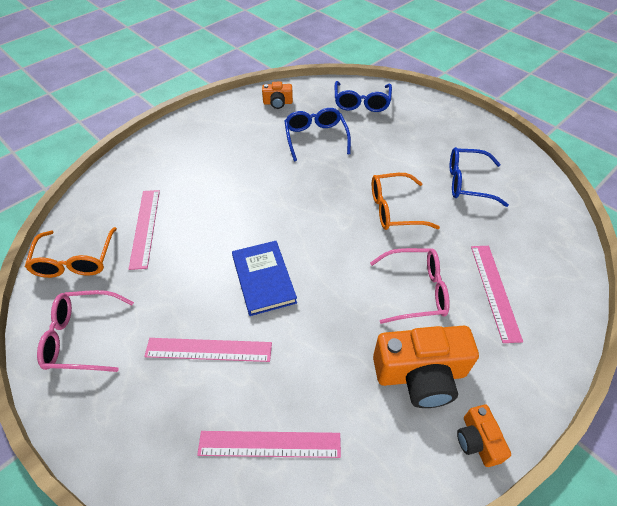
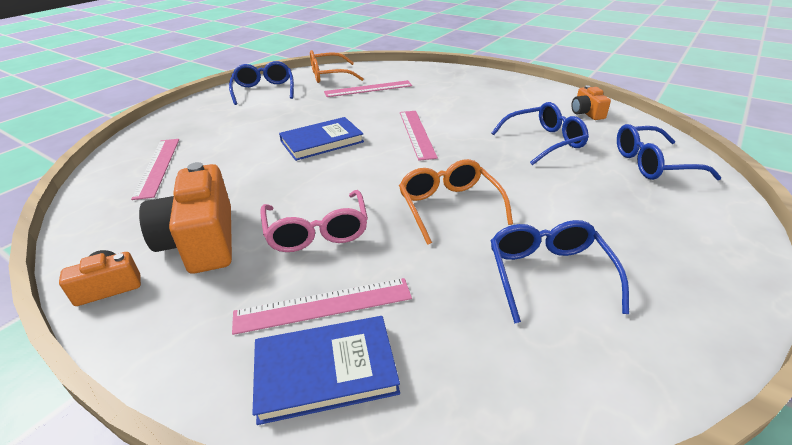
camera: 80 degrees right, 15 degrees down
(81, 337) = (264, 90): pink glasses -> blue glasses
(208, 349) = (248, 131): pink ruler -> pink ruler (417, 133)
(545, 293) = (326, 371): none -> blue book

